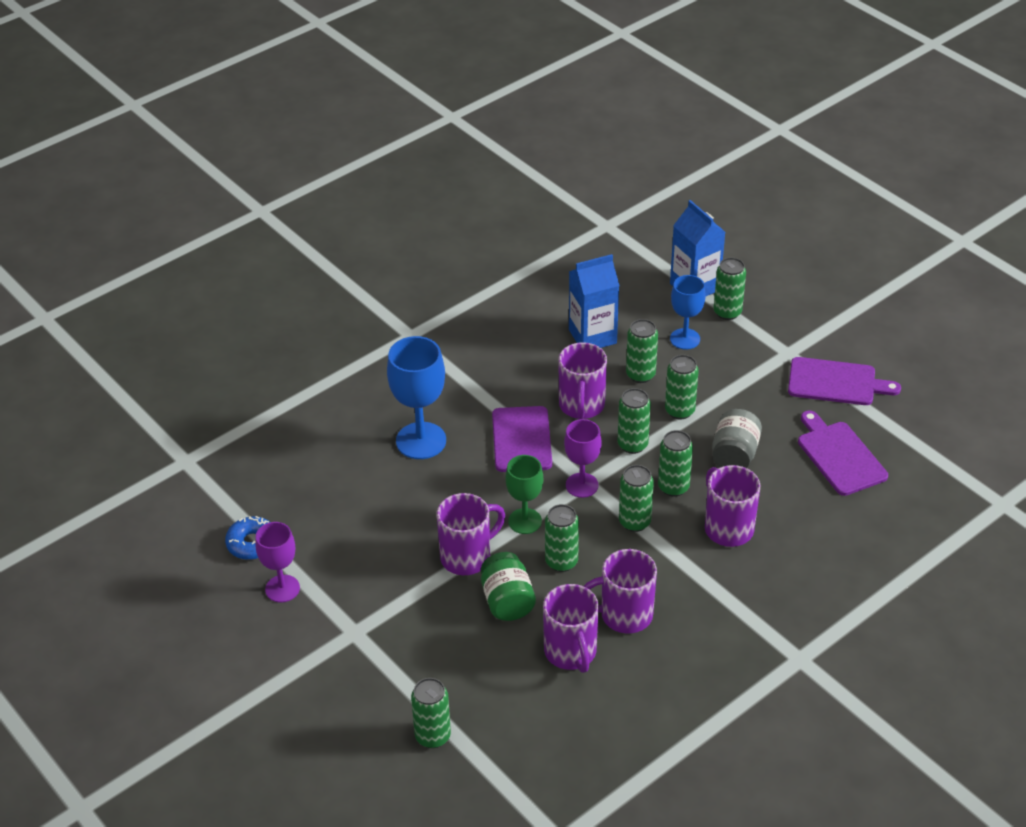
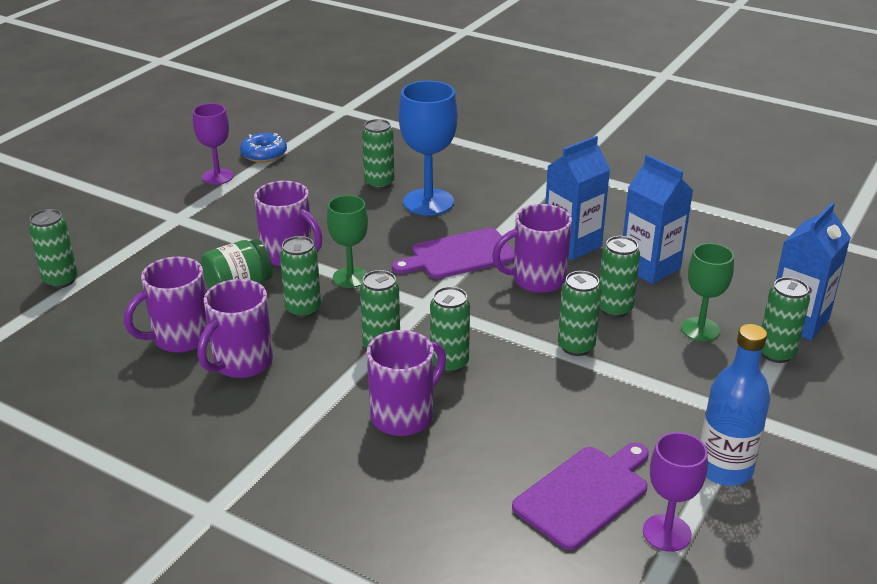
camera: 70 degrees right, 10 degrees down
(538, 369) = (572, 244): none -> blue carton
(582, 485) = (419, 302): purple goblet -> purple goblet (666, 533)
(624, 615) = (241, 363): purple mug -> purple mug turned 120 degrees counterclockwise
(632, 445) = (499, 323): green can -> green can (379, 183)
(685, 339) = (700, 329): blue goblet -> green goblet
(734, 455) = (529, 401): grey jar -> none
(836, 382) = (724, 469): purple cutting board -> blue bottle

